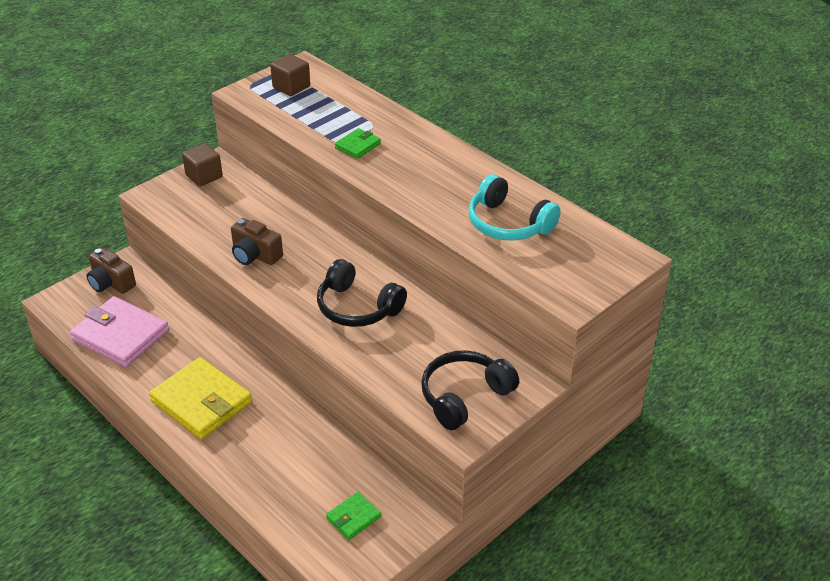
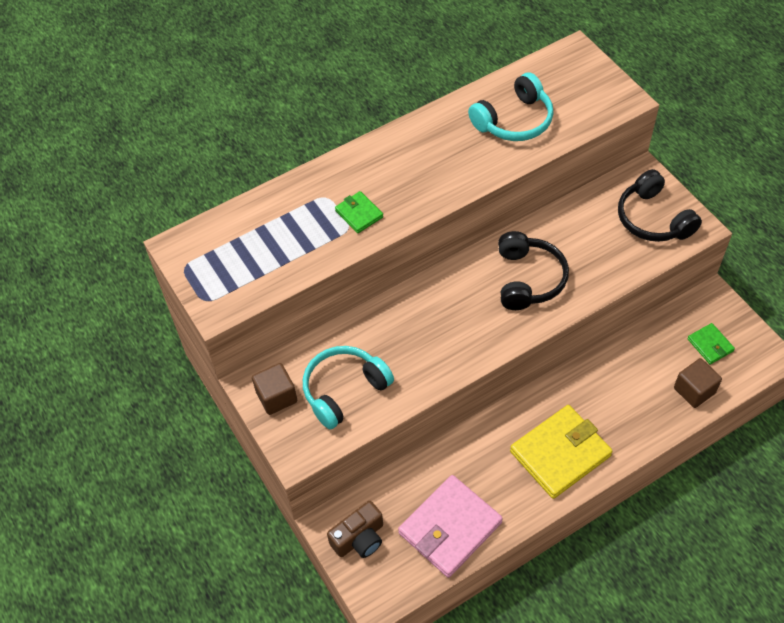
camera: 75 degrees left, 15 degrees up
(214, 210) = (344, 390): none -> turquoise headphones
(255, 255) = (432, 356): brown camera -> none
(291, 87) = (223, 261): brown cube -> brown cube (694, 390)
(357, 307) = (528, 279): black headphones -> black headphones turned 45 degrees counterclockwise

